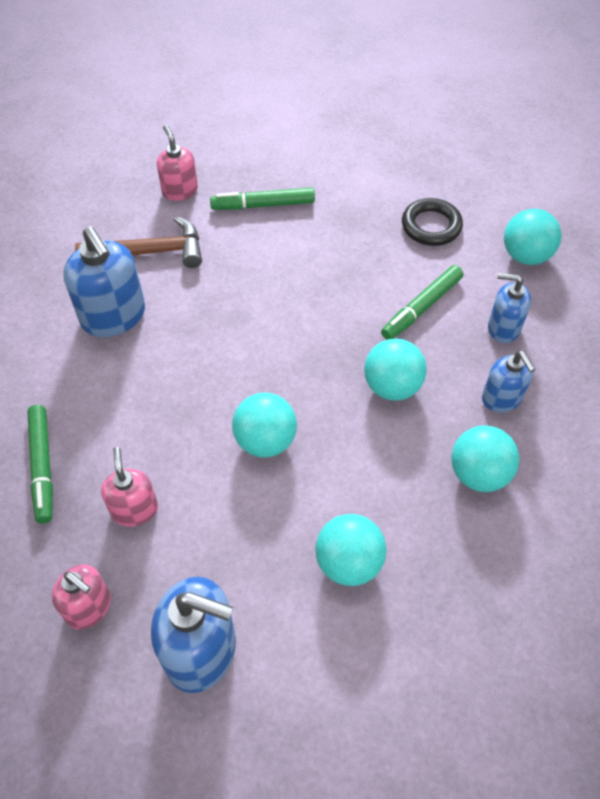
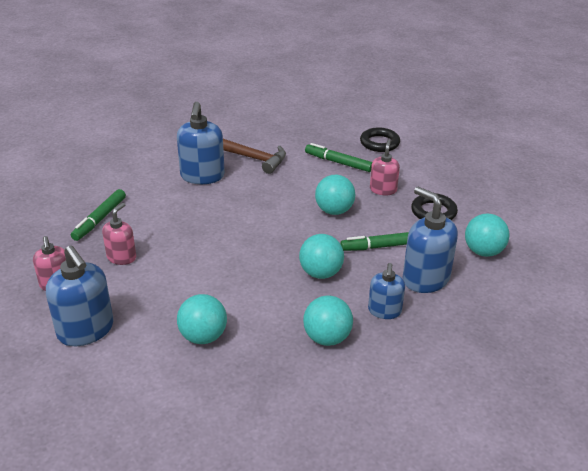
camera: 35 degrees right, 20 degrees down
(180, 191) = (298, 139): pink soap dispenser -> pink soap dispenser (383, 190)
(265, 441) = (220, 262): turquoise ball -> turquoise ball (334, 211)
(283, 149) = (379, 143): none -> black ring
(503, 328) = (425, 279): blue soap dispenser -> blue soap dispenser, size x1.65

